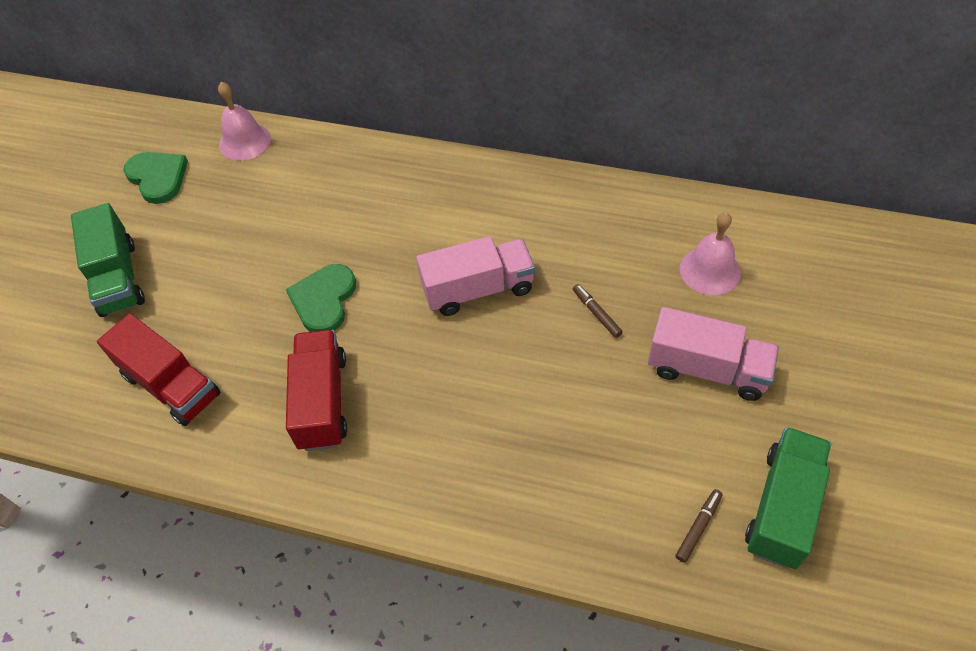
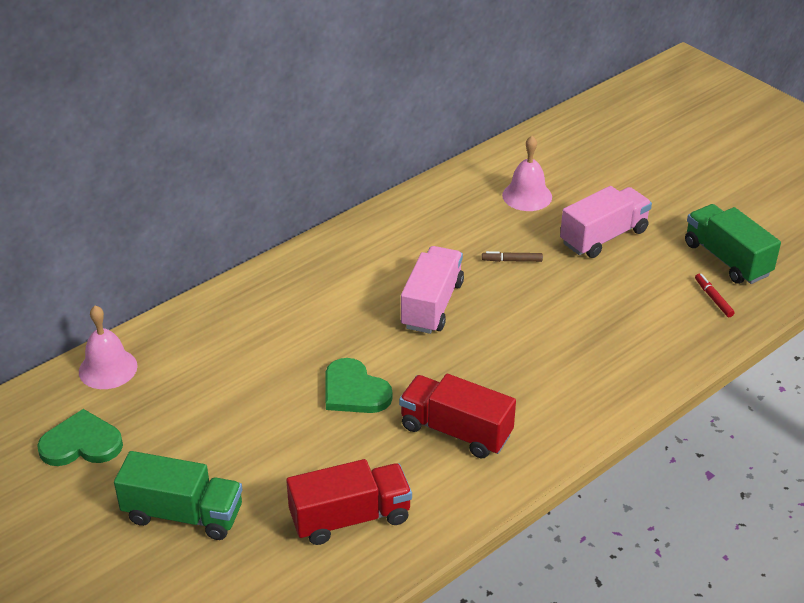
camera: 60 degrees left, 15 degrees down
(698, 527) = (713, 298): brown marker -> red marker

